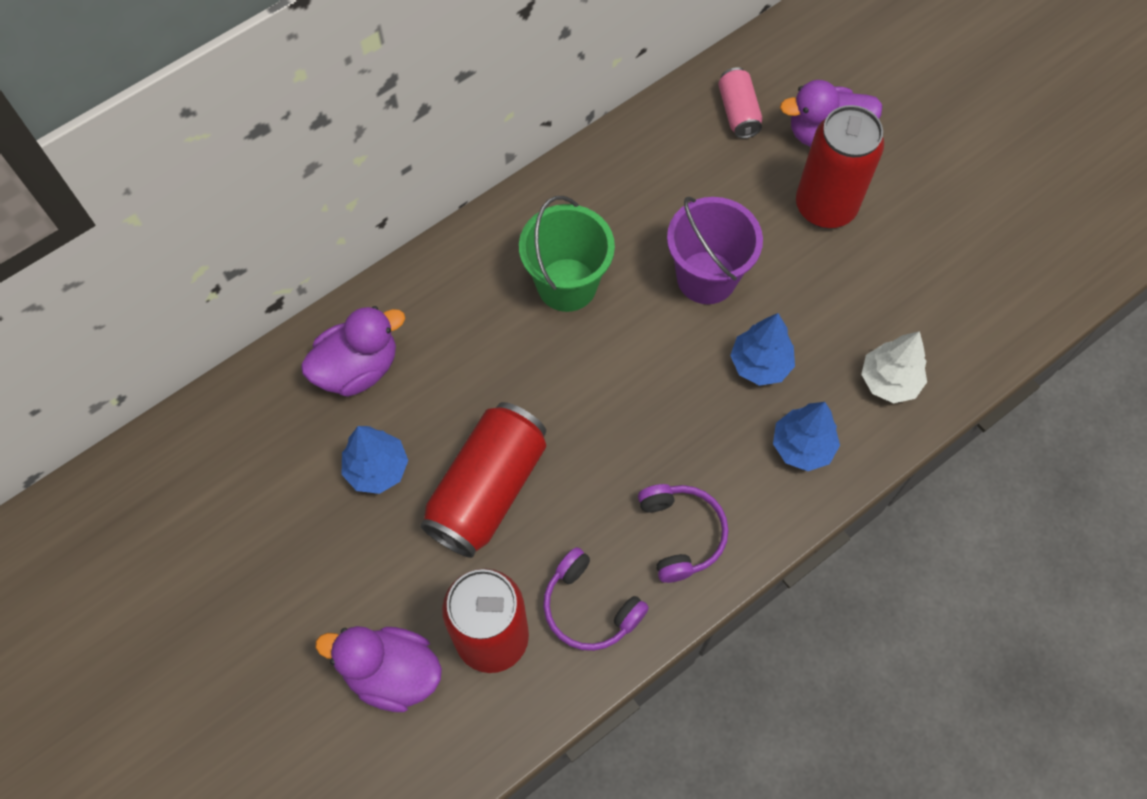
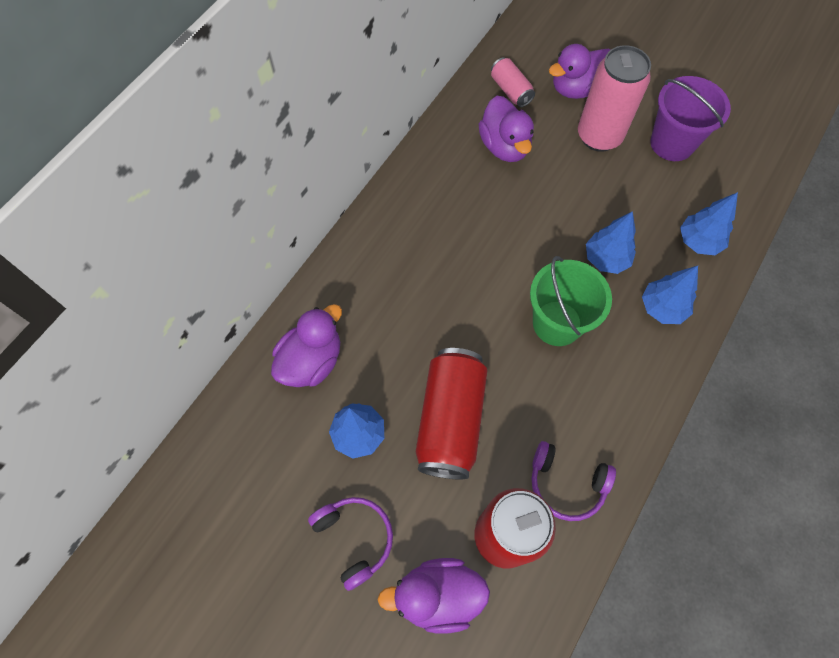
camera: 20 degrees left, 0 degrees up
(567, 285) = (443, 247): green bucket -> green bucket (557, 323)
(681, 534) = (607, 402): purple headphones -> purple headphones (355, 538)
(698, 182) = (504, 146): none -> purple duck
(706, 277) = (540, 210): purple bucket -> purple bucket (672, 143)
(825, 206) = (599, 136): red can -> pink can
(889, 381) = (698, 242): white tree -> blue tree

